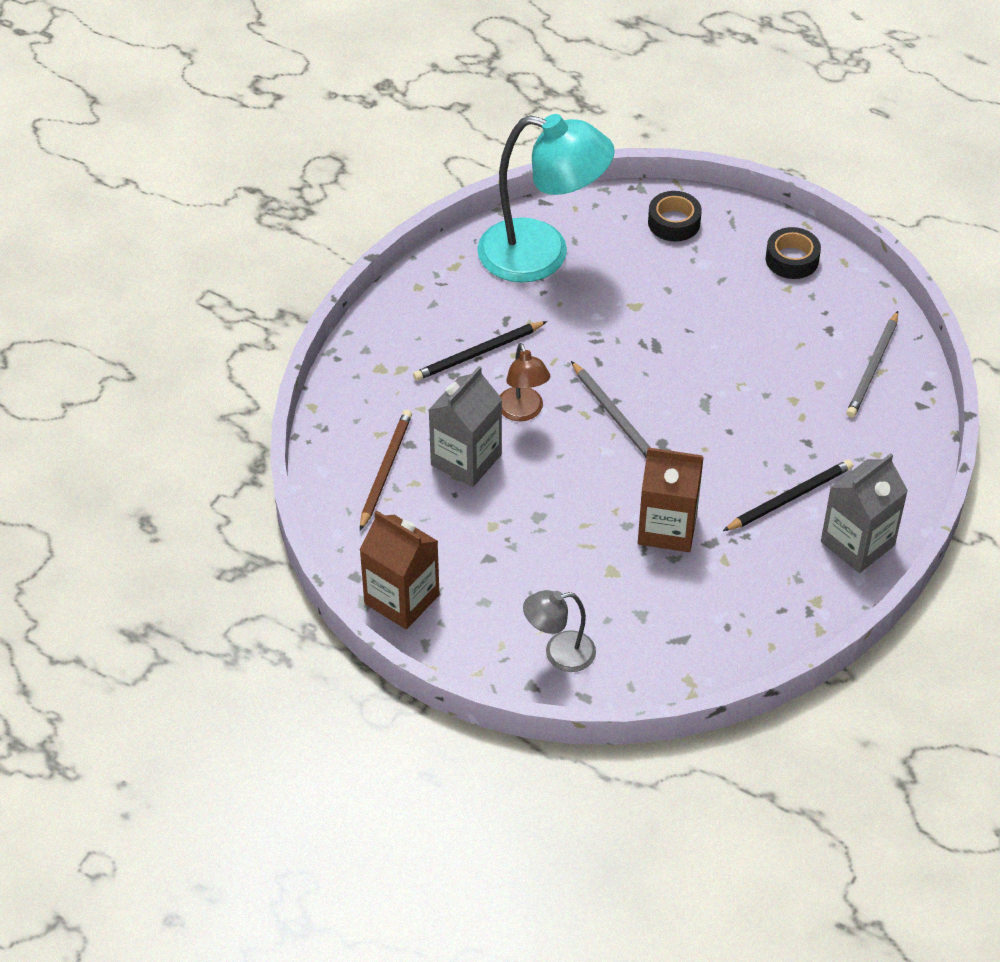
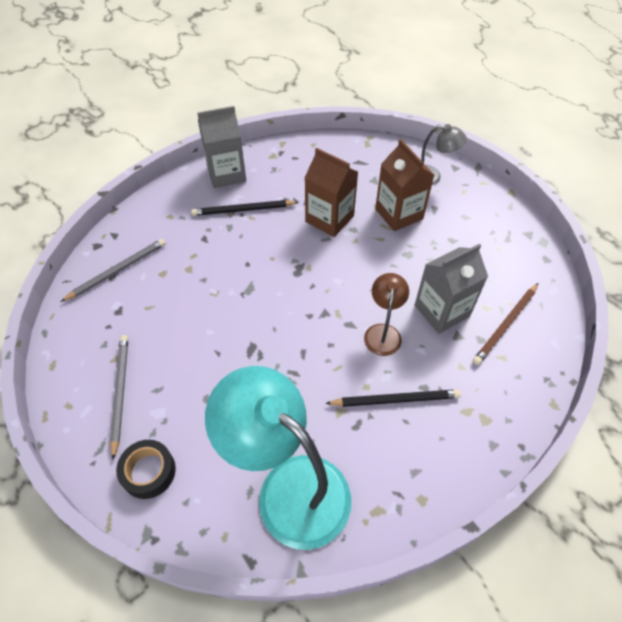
camera: 155 degrees left, 5 degrees up
(402, 599) = (518, 235): brown carton -> brown carton (399, 214)
(615, 416) = (317, 303): grey pencil -> grey pencil (120, 392)
(792, 259) = (88, 385): black tape -> none

